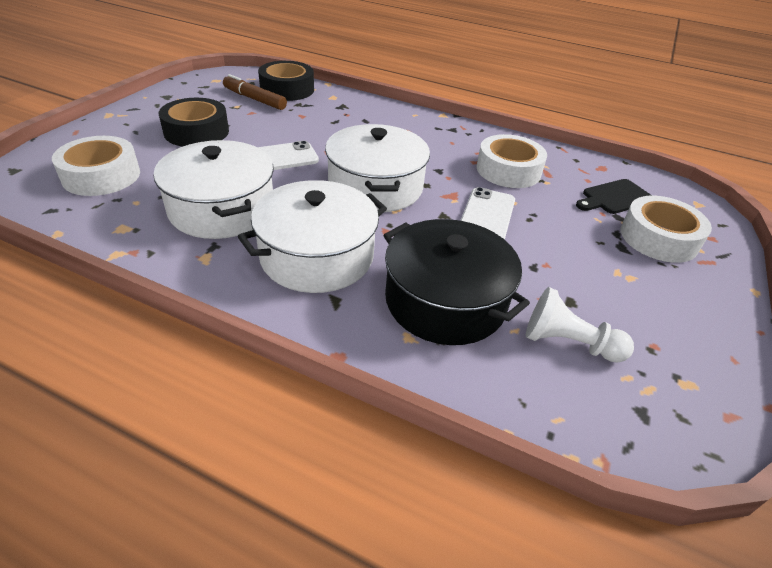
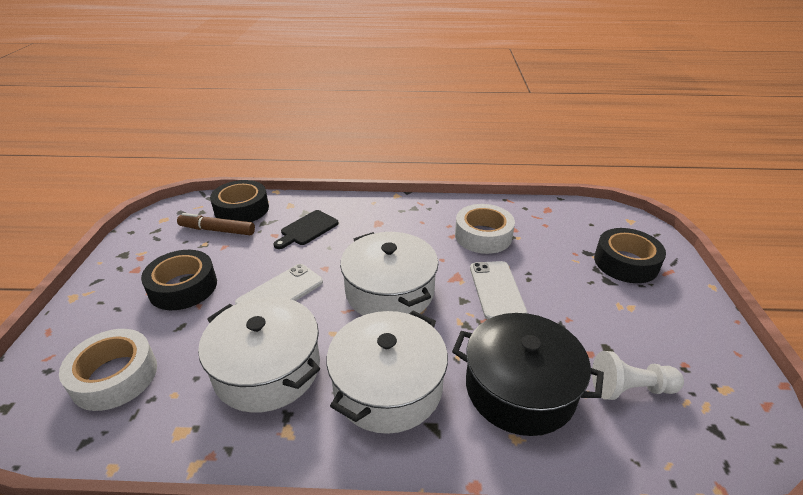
camera: 20 degrees left, 5 degrees down
(615, 198) = (574, 235): black cutting board -> black cutting board (307, 229)
(658, 238) = (626, 263): white tape -> black tape

